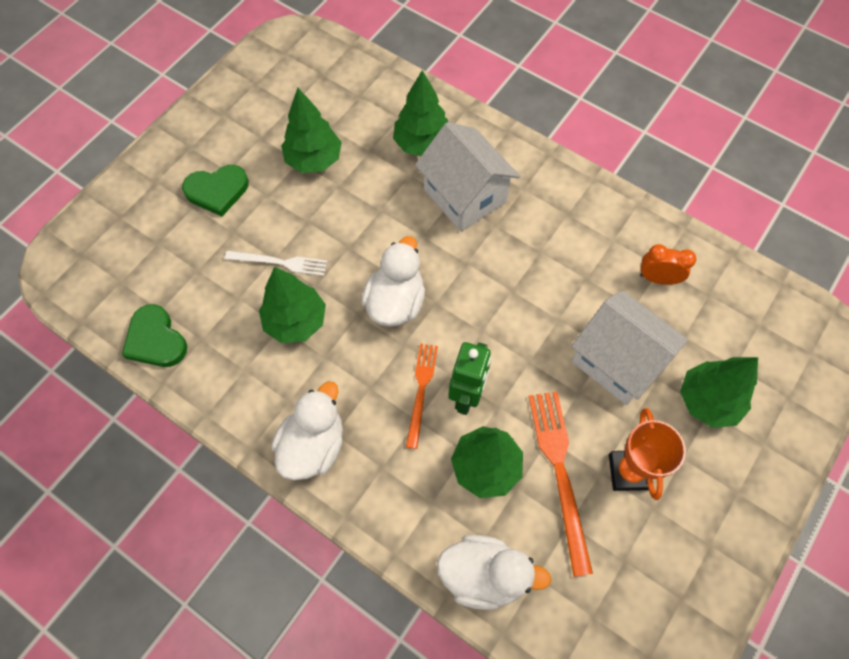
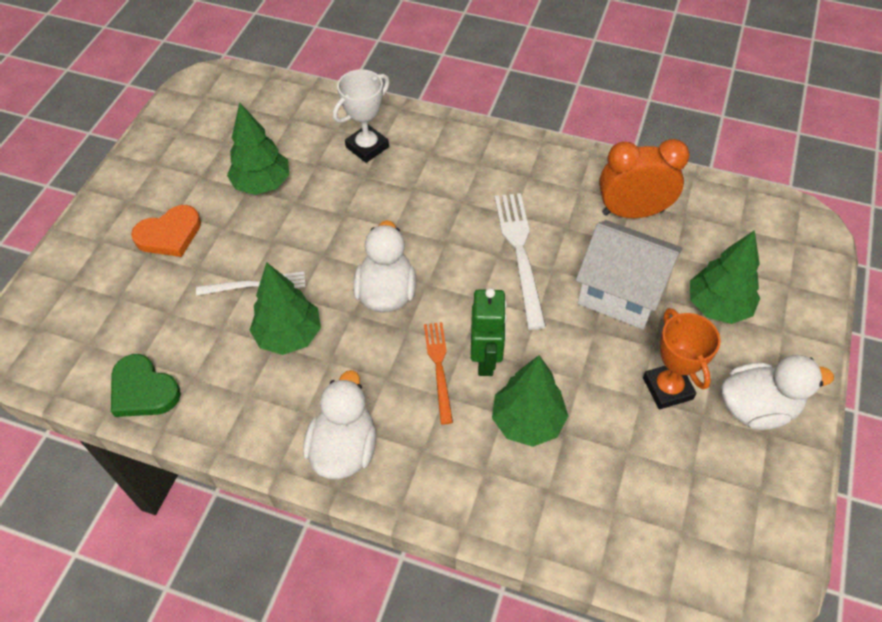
camera: 15 degrees left, 10 degrees down
(217, 191) = (169, 234): green heart -> orange heart
(422, 144) = (367, 147): green tree -> white trophy
(465, 196) = (424, 183): white house -> none
(484, 575) = (560, 524): white duck -> white duck (757, 407)
(533, 294) = (520, 253): none -> white fork
(559, 472) = (601, 407): orange fork -> none
(658, 278) = (632, 212): orange clock -> orange clock, size x1.71

